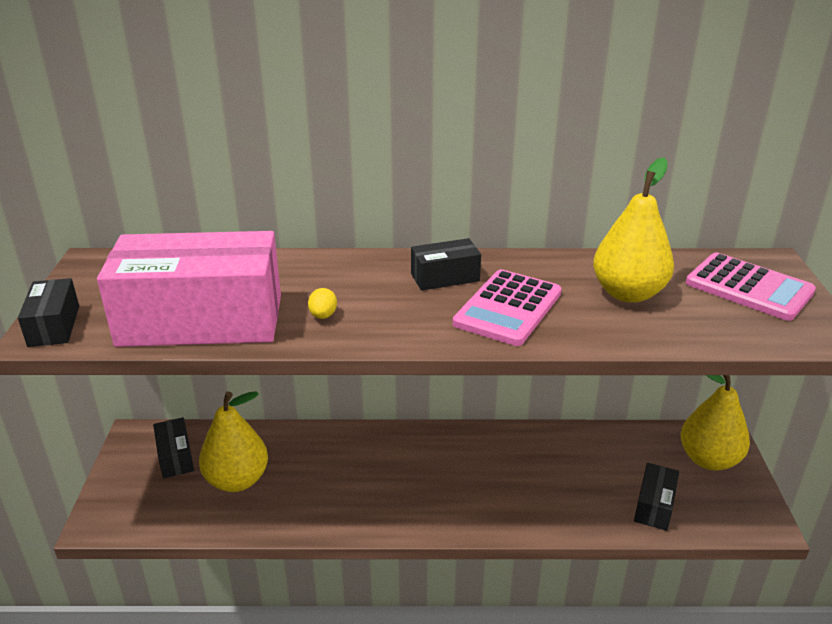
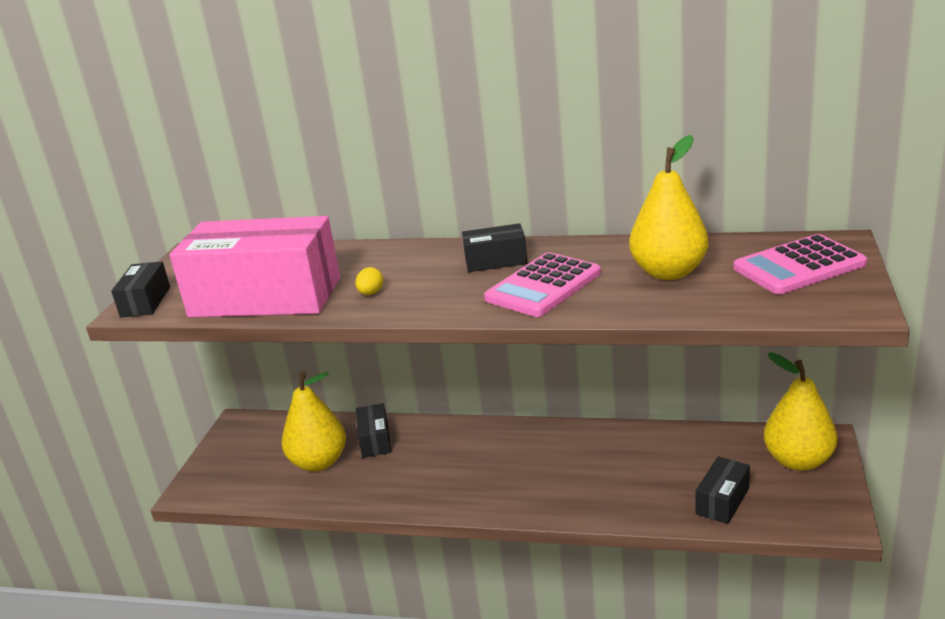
camera: 15 degrees right, 5 degrees down
(175, 457) = (269, 441): black box -> black box (375, 440)
(749, 288) = (798, 266): pink calculator -> pink calculator turned 105 degrees clockwise

